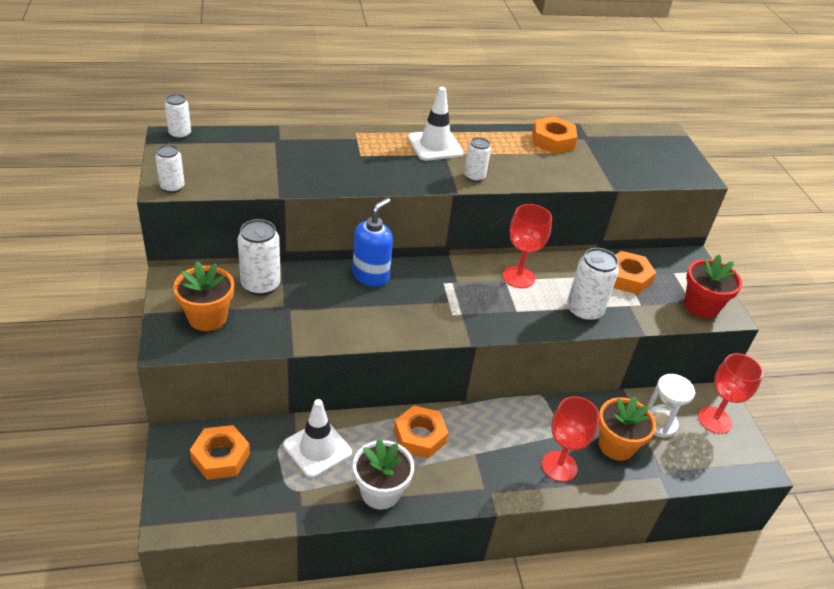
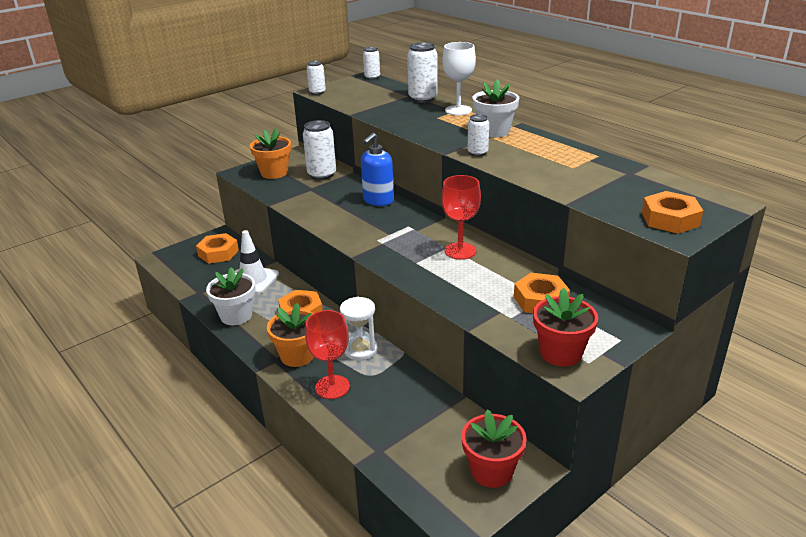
camera: 65 degrees right, 10 degrees down
(358, 136) = (458, 110): none -> white goblet
(371, 276) = (378, 201): blue soap dispenser -> blue soap dispenser turned 120 degrees clockwise
(435, 146) = (494, 131): white traffic cone -> white flower pot
(553, 141) = (592, 163): orange nut -> orange nut (670, 219)
(584, 311) = (459, 291): white can -> white can (423, 98)
(616, 445) = (387, 412): orange flower pot -> orange flower pot (297, 356)
(659, 423) = (444, 432): white hourglass -> white hourglass (360, 350)
(714, 420) = (492, 471): red goblet -> red flower pot

